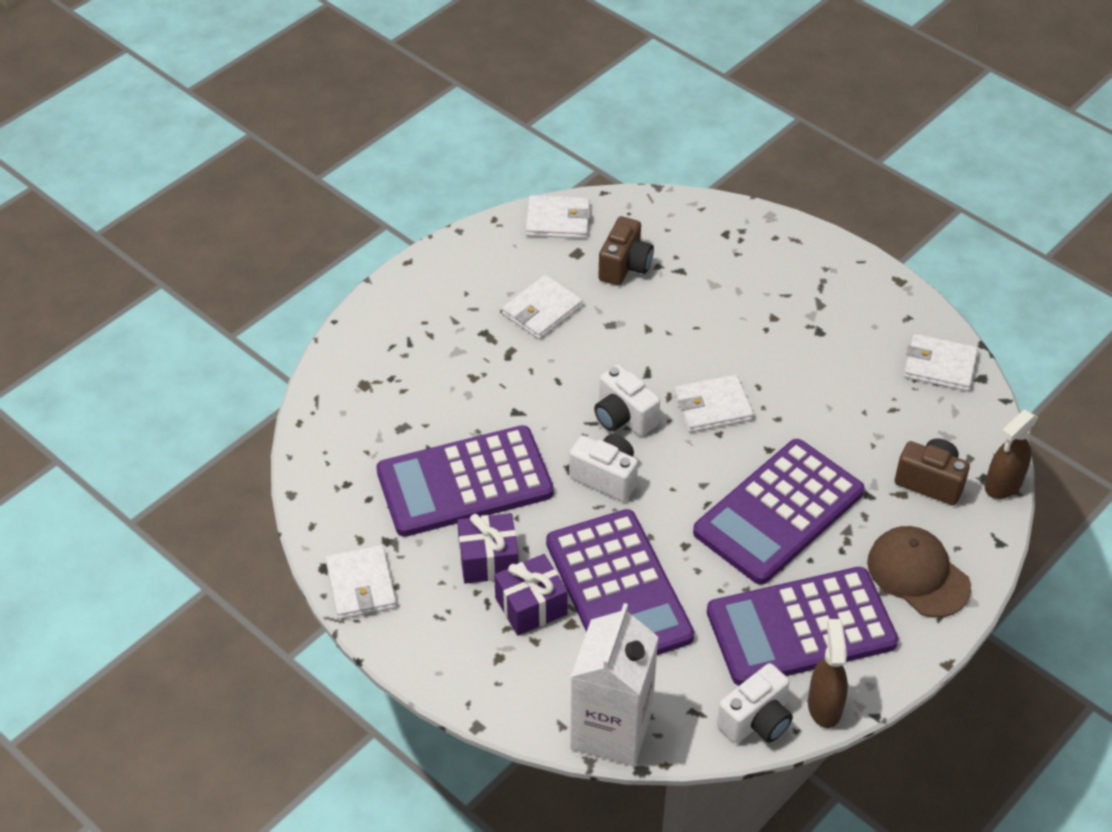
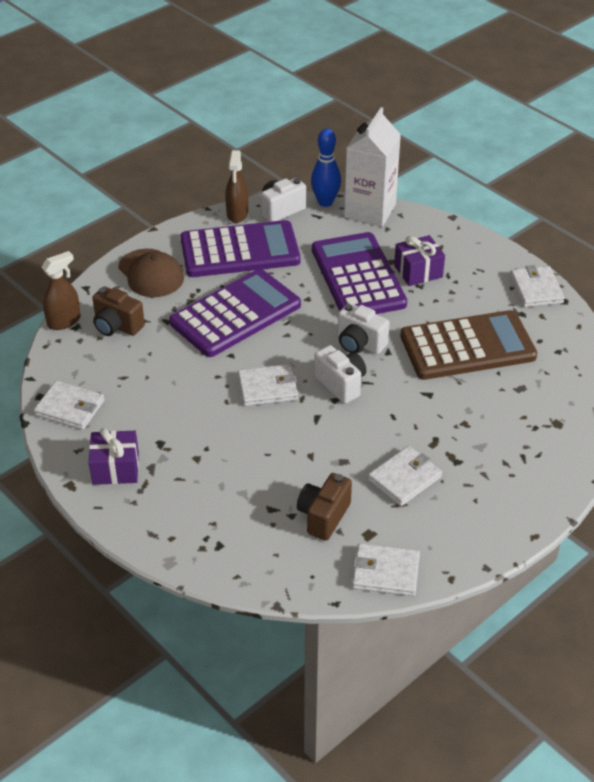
camera: 175 degrees left, 5 degrees down
(465, 483) = (467, 346): purple calculator -> brown calculator
(488, 560) = (448, 298): purple gift -> purple gift (115, 468)
(686, 745) = (325, 202): none -> blue bowling pin

